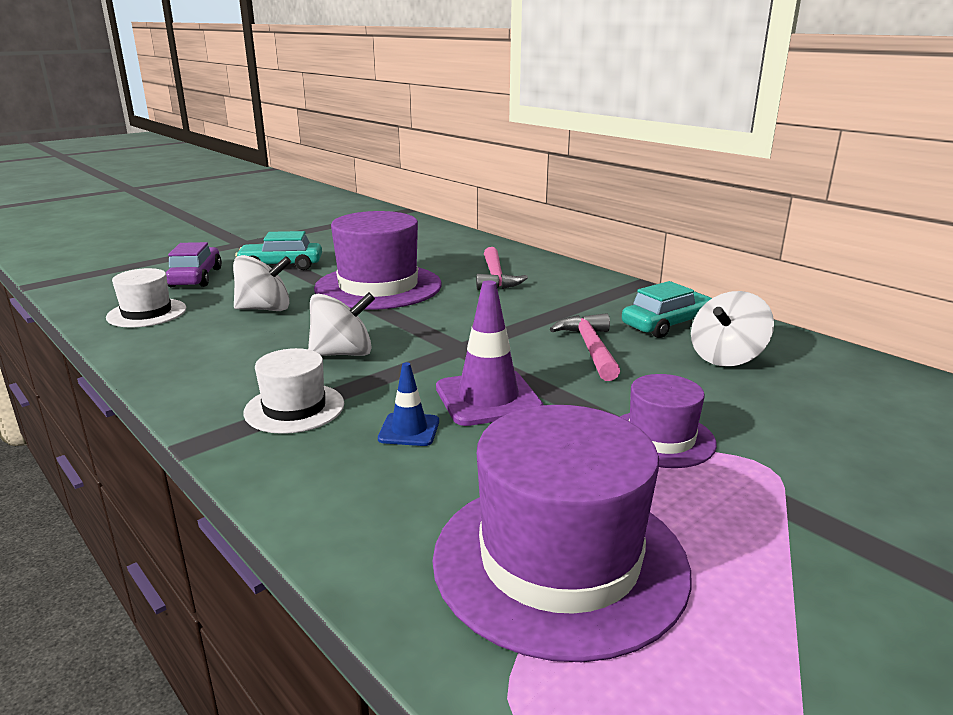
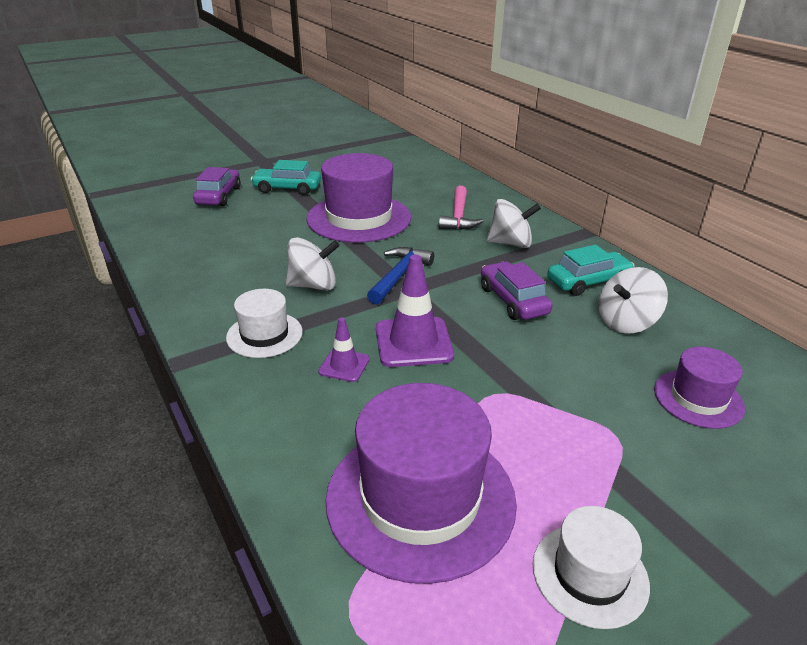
camera: 10 degrees right, 10 degrees up
(147, 313) = (176, 229): white hat -> white hat (590, 574)
(265, 309) = (264, 234): white spinning top -> white spinning top (510, 243)
(409, 430) = (344, 365): blue traffic cone -> purple traffic cone
(446, 336) = (399, 275): none -> blue hammer
(590, 348) = (513, 300): pink hammer -> purple car
(661, 438) = (538, 398): purple hat -> purple hat (698, 398)

